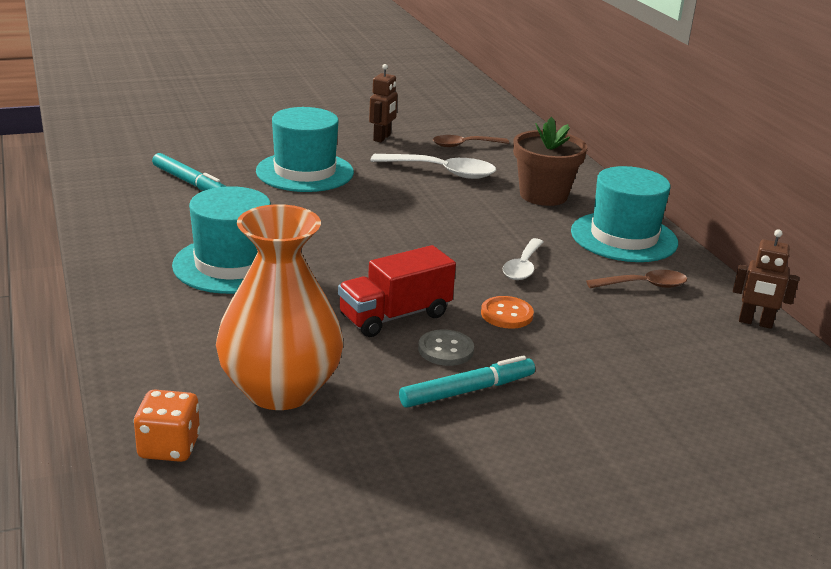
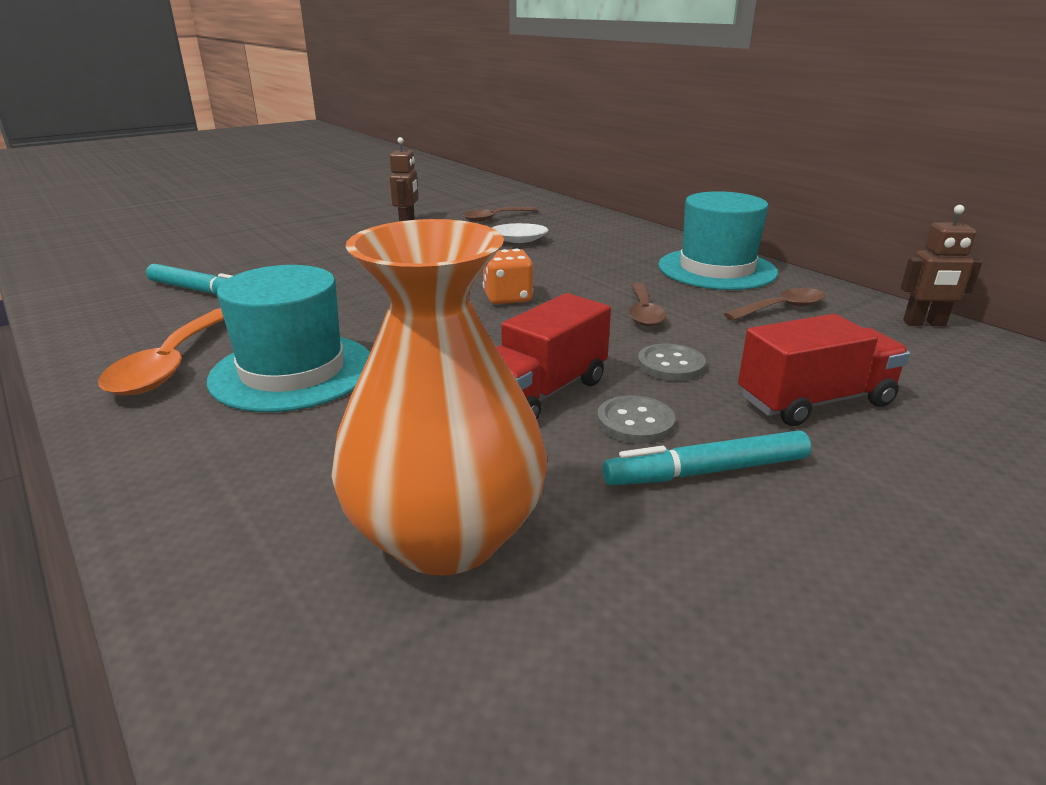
camera: 15 degrees left, 0 degrees up
(153, 242) = (171, 364): none -> orange spoon
(169, 447) = (297, 707): orange dice -> orange dice (507, 298)
(305, 172) = (339, 262): turquoise hat -> none
(467, 391) = (706, 471): turquoise marker -> turquoise marker turned 150 degrees counterclockwise
(506, 314) = (670, 365): orange button -> grey button
(523, 266) = (643, 312): white spoon -> brown spoon
(543, 195) = (606, 246): brown flower pot -> none
(590, 363) = (815, 402): none -> red truck

